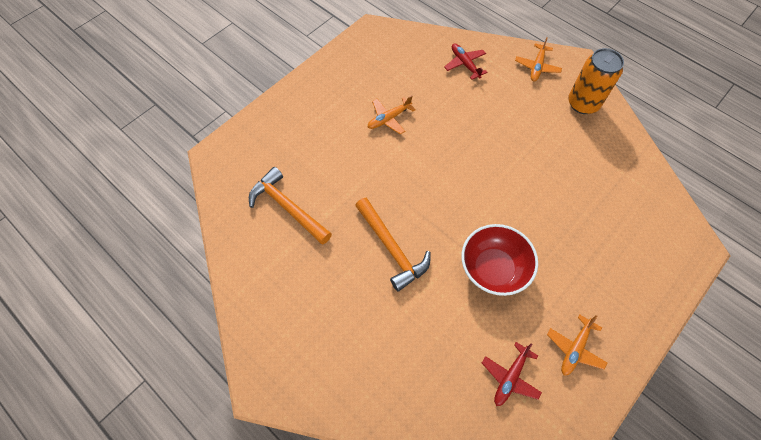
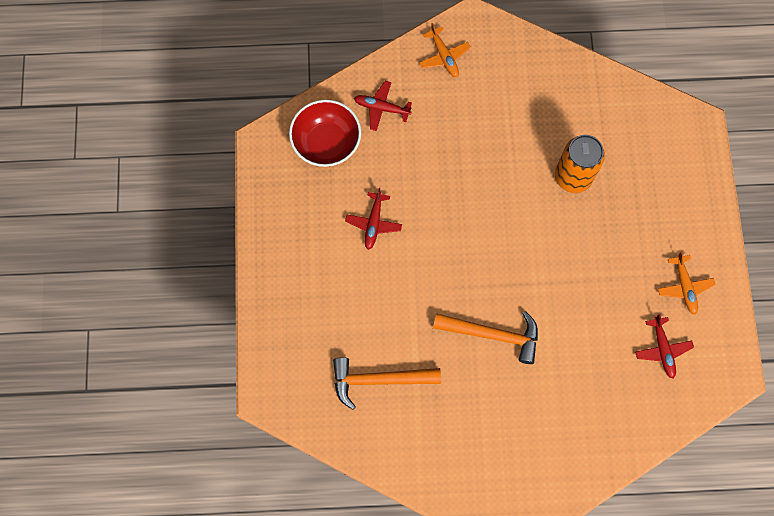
camera: 45 degrees left, 10 degrees up
(389, 119) = (373, 223): orange plane -> red plane
(493, 269) = (579, 279): red bowl -> red bowl (326, 143)
(583, 103) = (513, 62): orange can -> orange can (573, 177)

